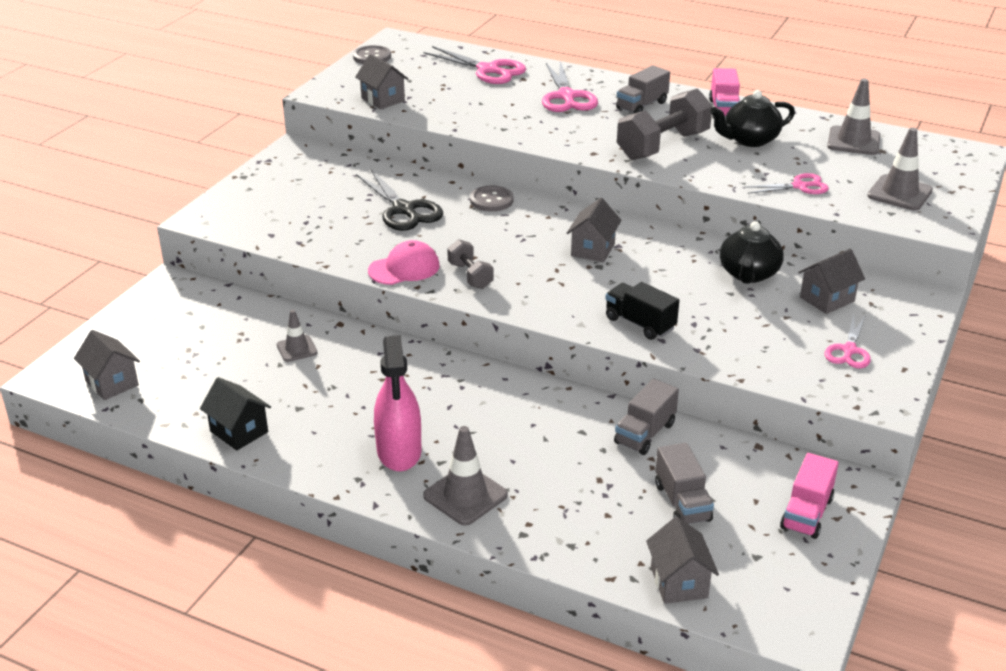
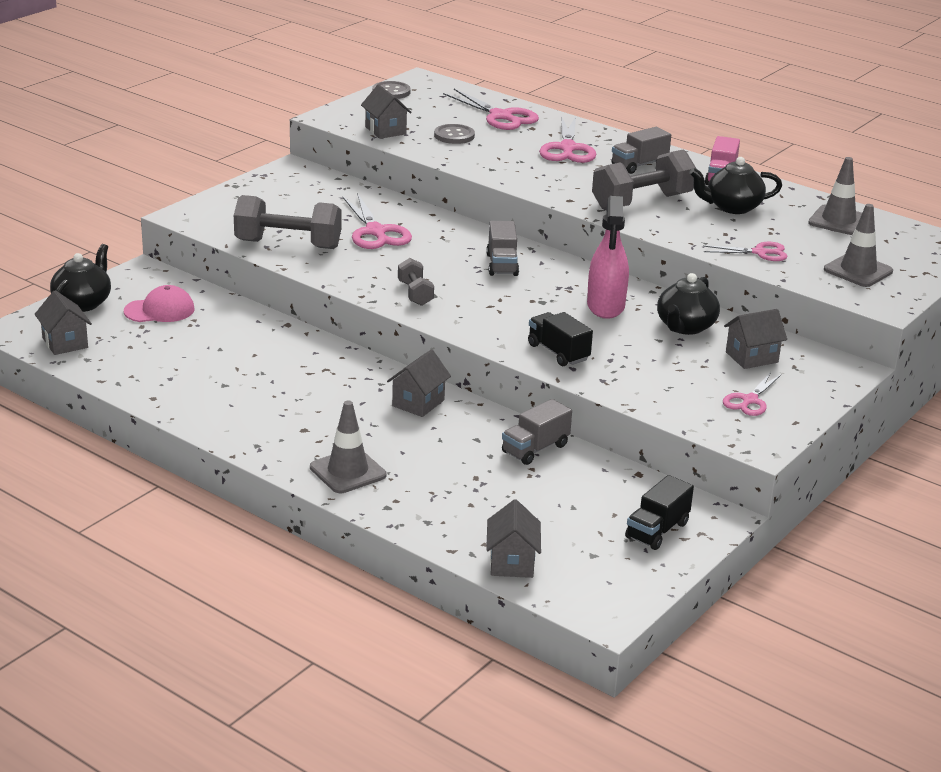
camera: 10 degrees right, 5 degrees down
(117, 331) = (83, 303): none -> black teapot
(239, 431) = (164, 395): black house -> none
(297, 349) = (240, 339): grey traffic cone -> none
(320, 237) = (288, 244): none -> grey dumbbell
(399, 451) = (302, 430): pink spray bottle -> pink spray bottle (606, 306)
(403, 210) = (375, 232): black scissors -> pink scissors
(404, 268) = (356, 279): pink cap -> pink cap (159, 310)
(491, 200) = (464, 234): grey button -> grey button (454, 136)
(593, 250) = (542, 287): grey house -> grey house (418, 403)
(682, 502) = (544, 505): grey truck -> grey truck (502, 265)
(806, 513) = (657, 530): pink truck -> black truck

